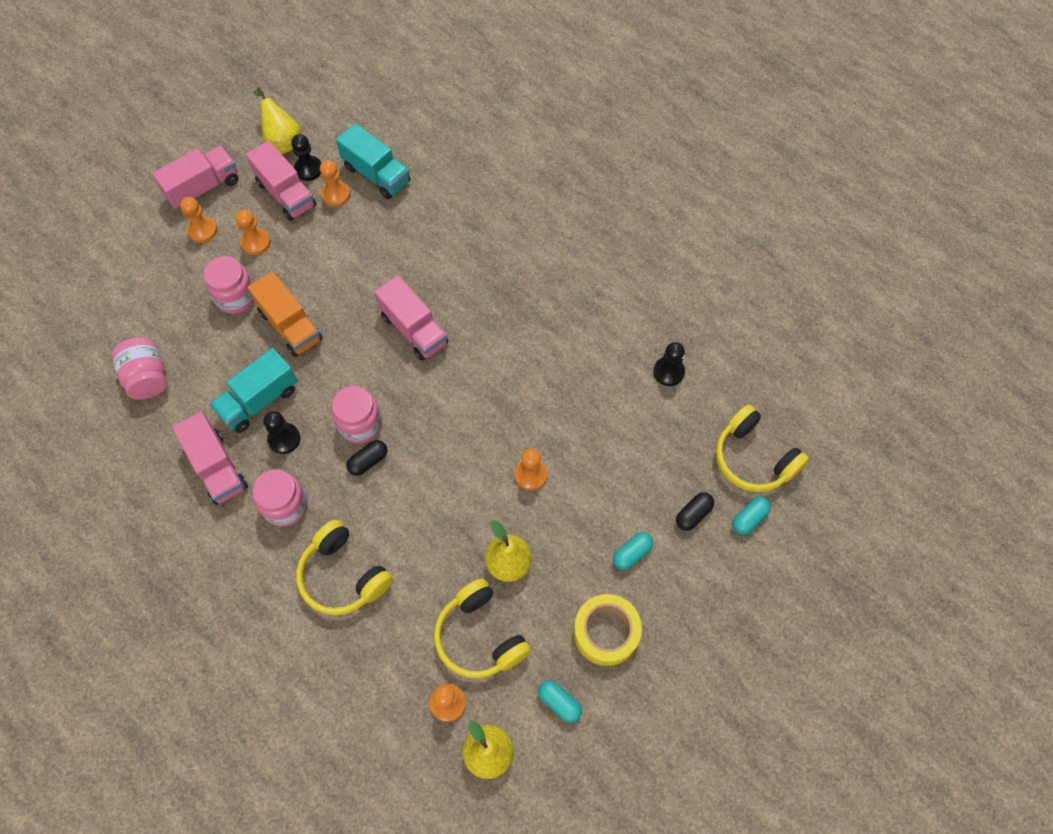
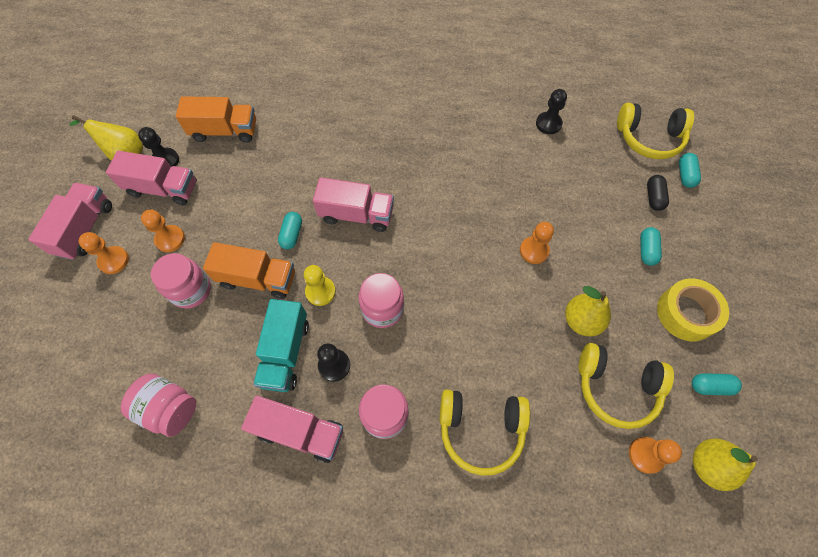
camera: 40 degrees left, 0 degrees up
(327, 373) = (320, 291): none -> yellow pawn
(336, 194) = (205, 164): orange pawn -> none
(348, 308) = (292, 234): none -> turquoise capsule
(368, 461) = (415, 330): black capsule -> none
(376, 174) = (224, 131): turquoise truck -> orange truck

